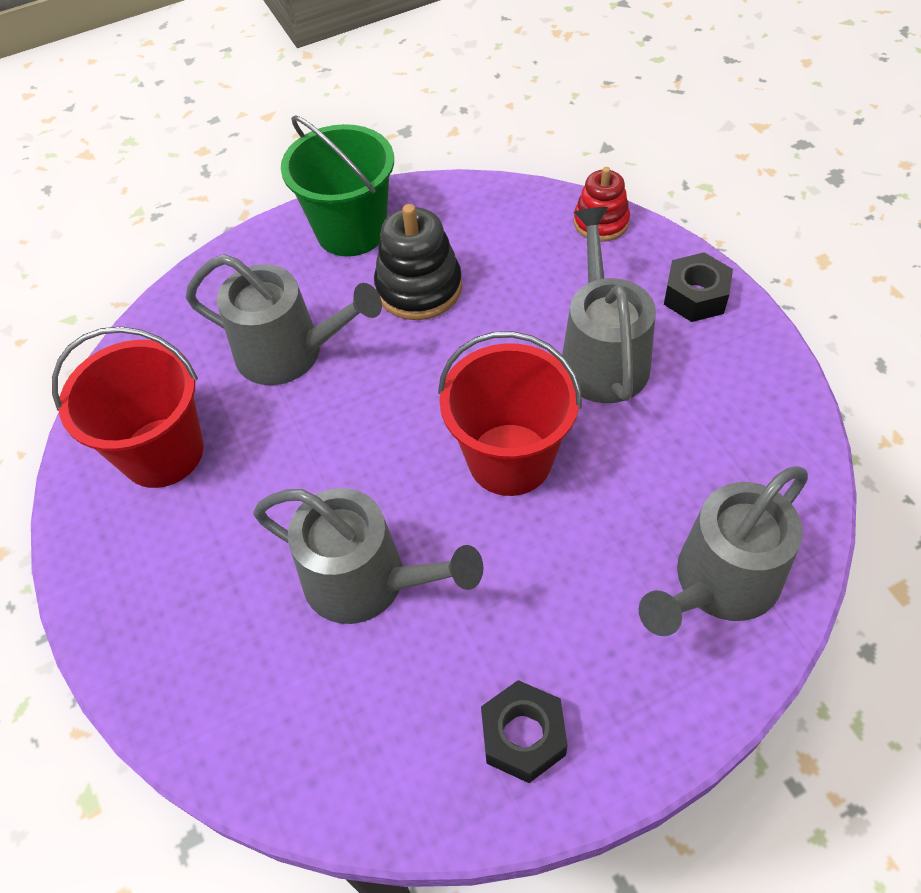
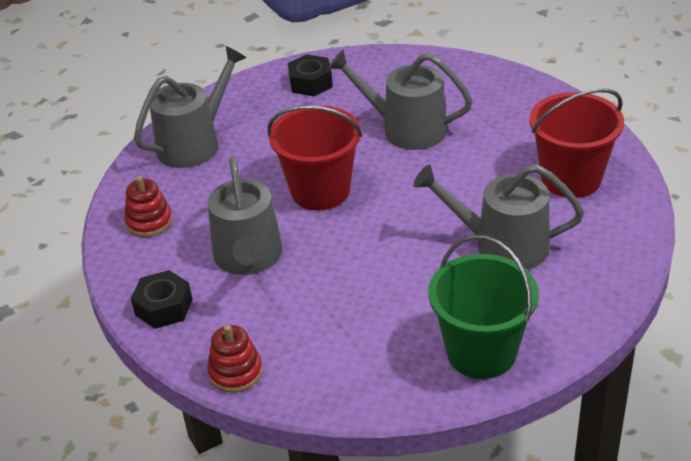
camera: 175 degrees right, 15 degrees down
(419, 288) = (404, 301): black stacking toy -> none
(750, 423) = (149, 222): none -> red stacking toy

